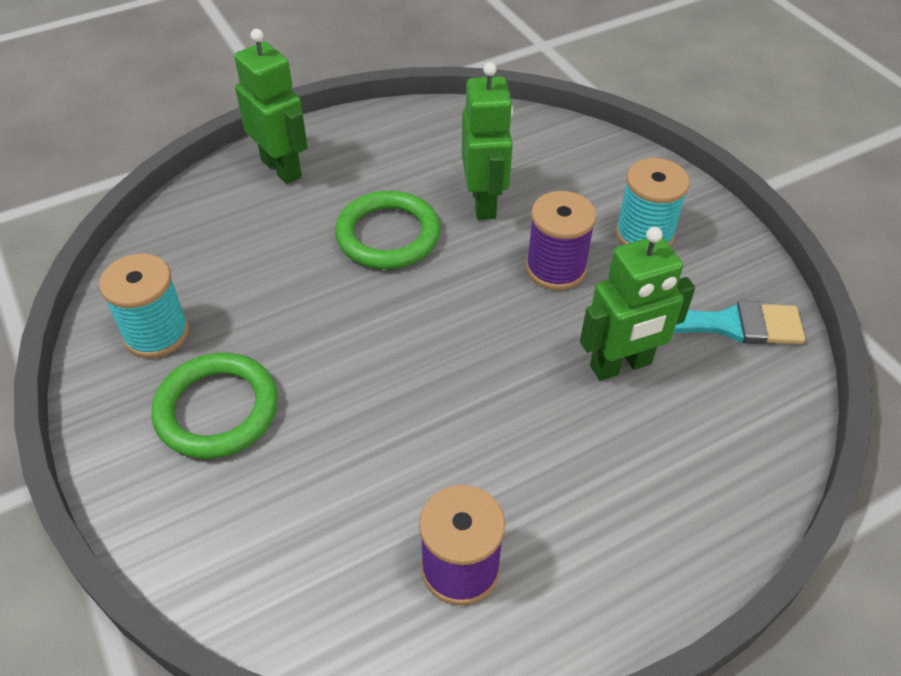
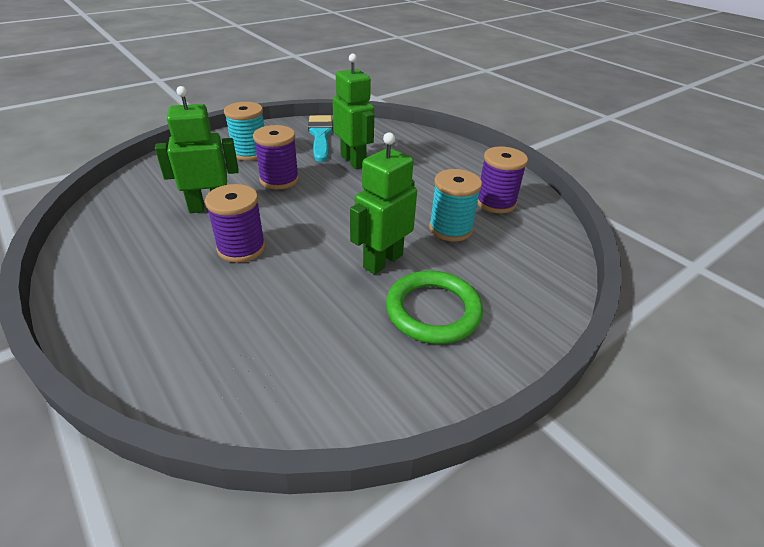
camera: 100 degrees left, 10 degrees down
(156, 333) = (365, 369): turquoise spool -> turquoise spool (450, 229)
(282, 168) = (131, 325): green robot -> green robot (382, 261)
(388, 235) = (241, 248): green ring -> purple spool

